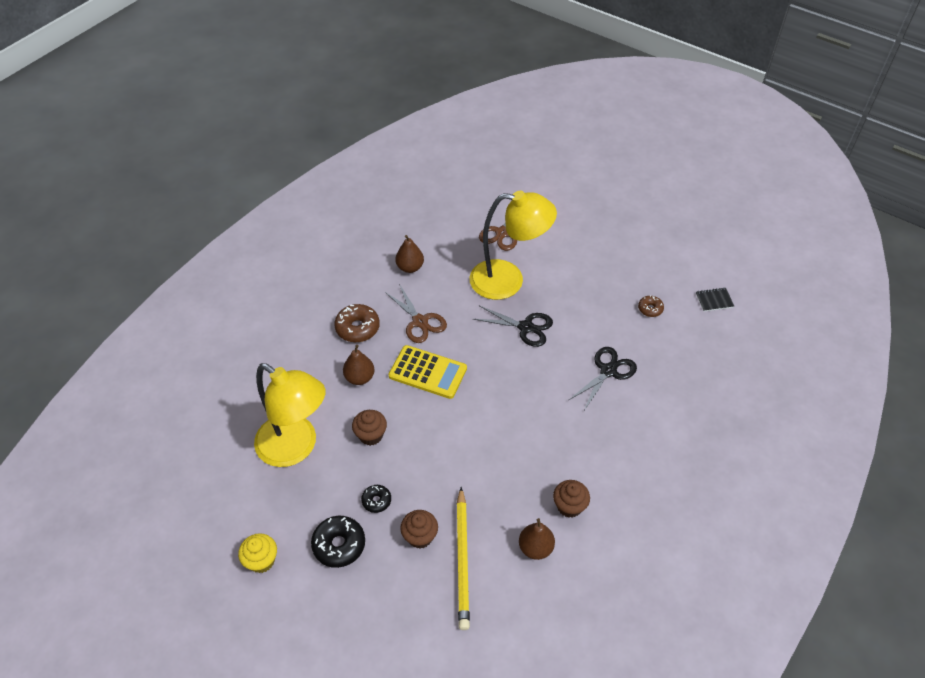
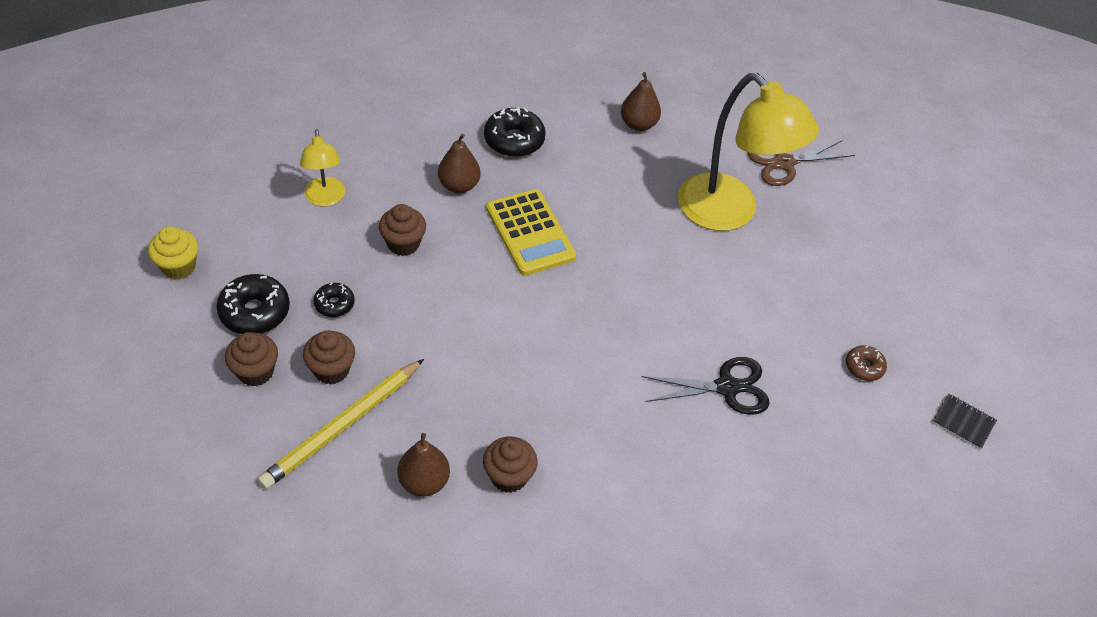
camera: 40 degrees right, 0 degrees up
(296, 448) = (325, 199): yellow lamp -> yellow lamp, size x0.50
(357, 328) = (514, 140): brown donut -> black donut
(382, 576) = (255, 372): none -> brown cupcake
(420, 321) = (583, 181): brown scissors -> none
(525, 327) = (689, 272): black scissors -> none

